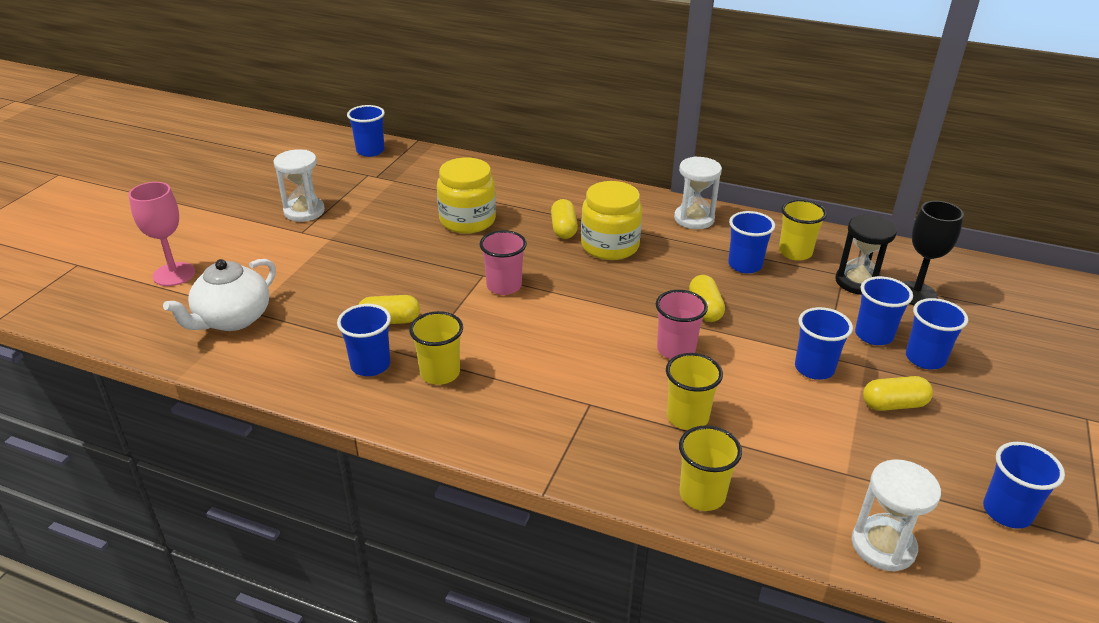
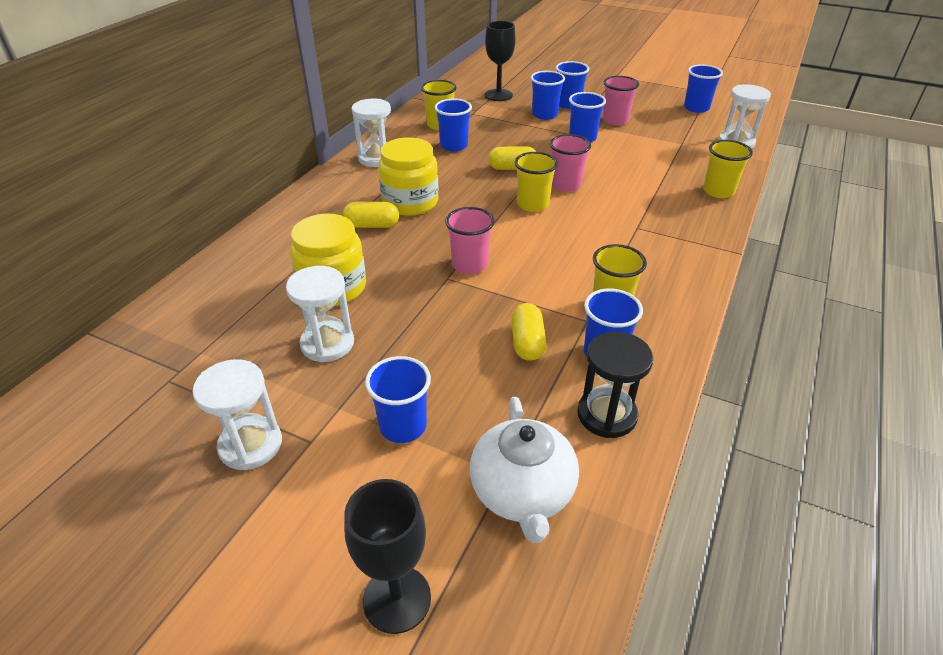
camera: 85 degrees left, 5 degrees up
(174, 274) = (397, 599): pink goblet -> black goblet
(233, 319) = (522, 492): white teapot -> white teapot turned 45 degrees clockwise
(370, 151) = (90, 382): blue cup -> blue cup (403, 426)
(398, 226) = (327, 343): none -> white hourglass
(687, 417) = (643, 188): yellow cup -> yellow cup (533, 204)
(857, 282) = (482, 110): black hourglass -> black hourglass (607, 415)
(894, 405) = (615, 120): yellow capsule -> pink cup

